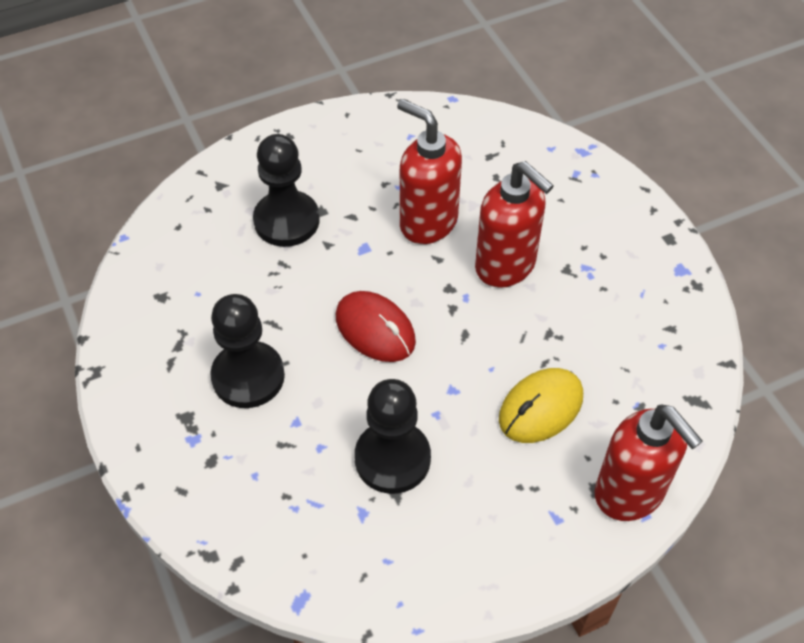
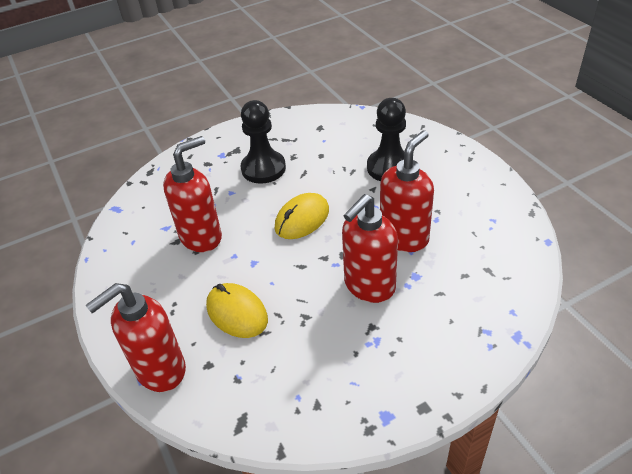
camera: 90 degrees right, 10 degrees down
(375, 329) = (302, 219): red mouse -> yellow mouse
(392, 459) = (201, 237): black pawn -> red soap dispenser

